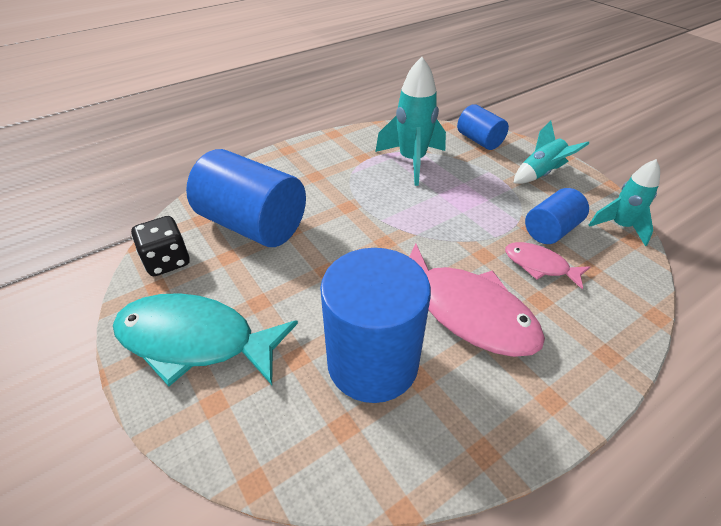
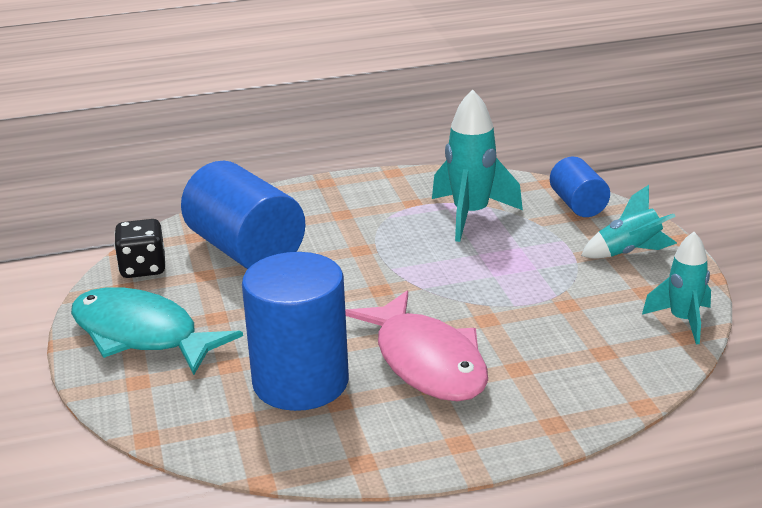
camera: 20 degrees right, 15 degrees down
(540, 265) = (544, 339): pink fish -> none
(551, 230) = (589, 310): blue cylinder -> none

